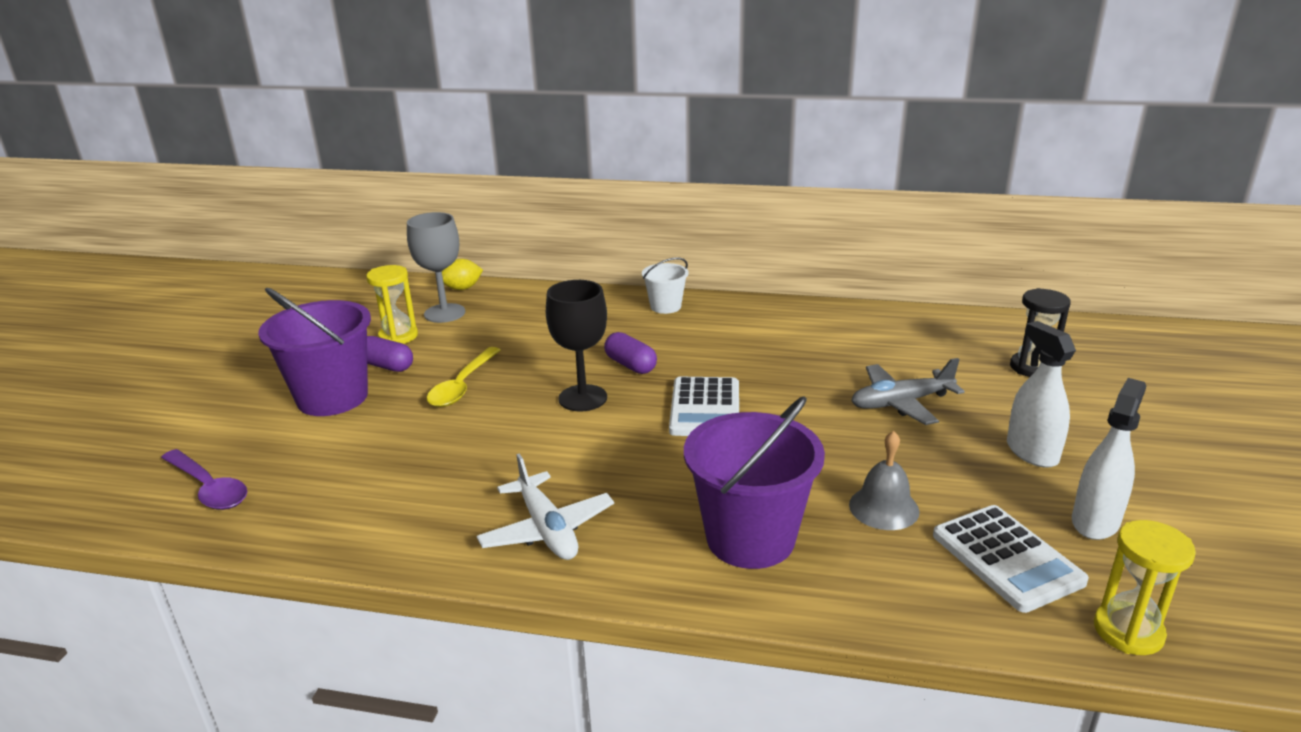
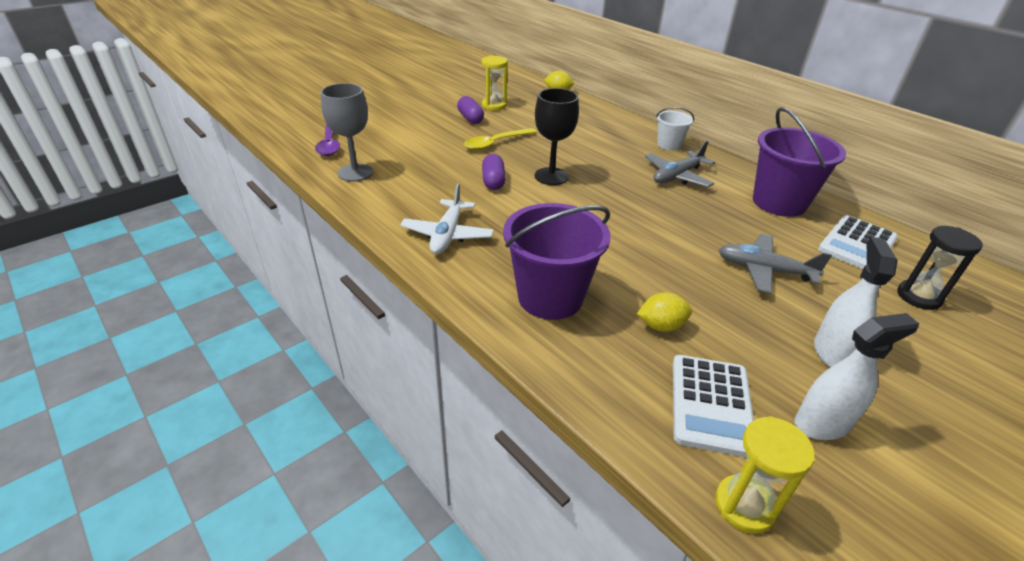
camera: 35 degrees right, 10 degrees up
(332, 398) = (427, 124): purple bucket -> purple bucket (779, 202)
(444, 313) = (532, 102): grey goblet -> grey goblet (355, 172)
(630, 365) = (602, 170): purple capsule -> purple capsule (493, 181)
(705, 408) = (617, 213): white calculator -> white calculator (857, 244)
(715, 339) = (677, 176): none -> grey plane
(884, 508) = (661, 326): grey bell -> yellow lemon

